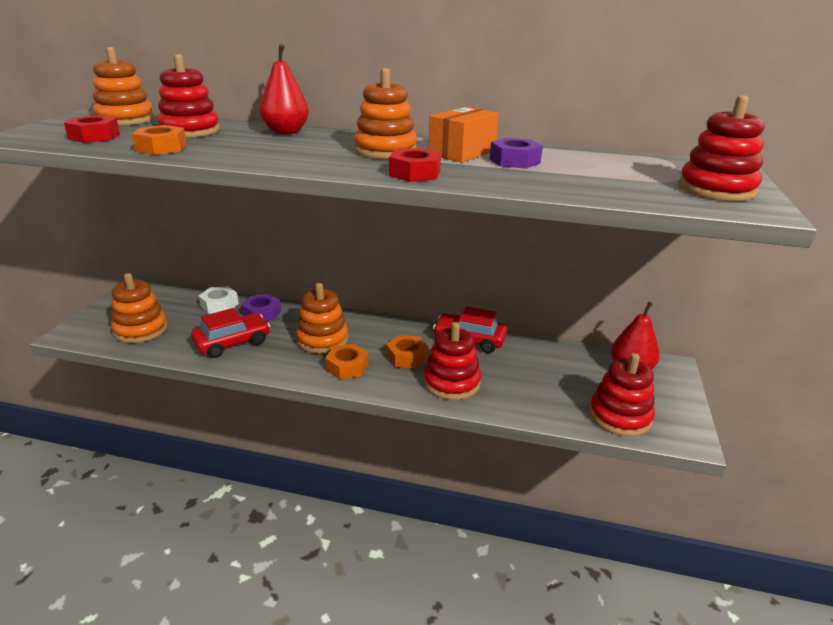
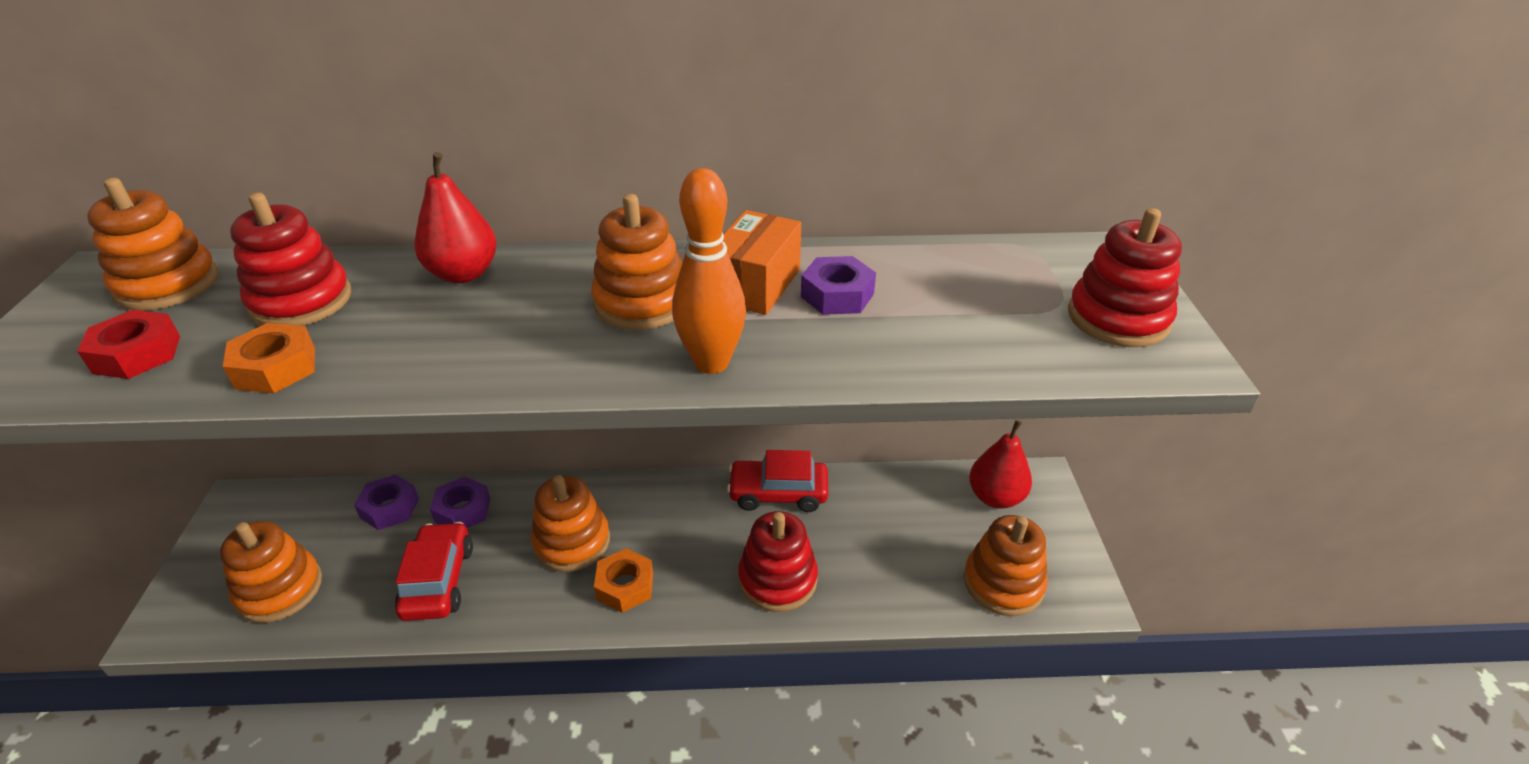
camera: 15 degrees left, 10 degrees up
(219, 305) = (389, 508): white nut -> purple nut
(232, 343) = (438, 581): red car -> red car turned 45 degrees counterclockwise
(407, 357) = (703, 546): orange nut -> none
(415, 173) = (711, 363): red nut -> orange bowling pin
(620, 416) = (1003, 583): red stacking toy -> orange stacking toy

